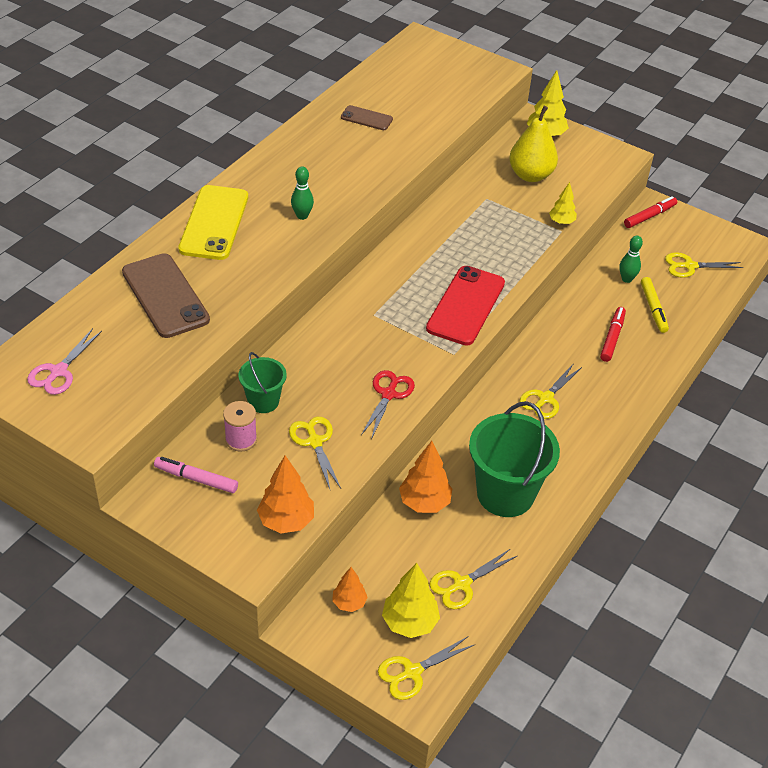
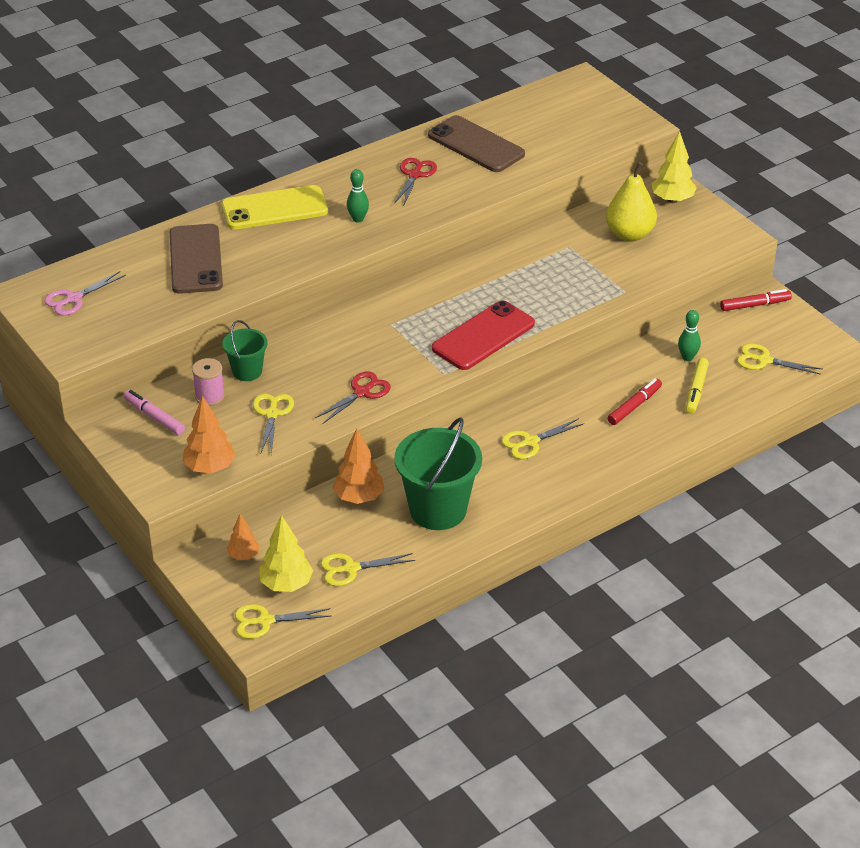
camera: 25 degrees right, 5 degrees down
(214, 223) = (274, 208): yellow phone -> yellow phone turned 45 degrees clockwise
(329, 159) = (415, 175): none -> red scissors
(366, 118) = (476, 145): brown phone -> brown phone, size x1.93
(561, 222) = (631, 283): yellow tree -> none

